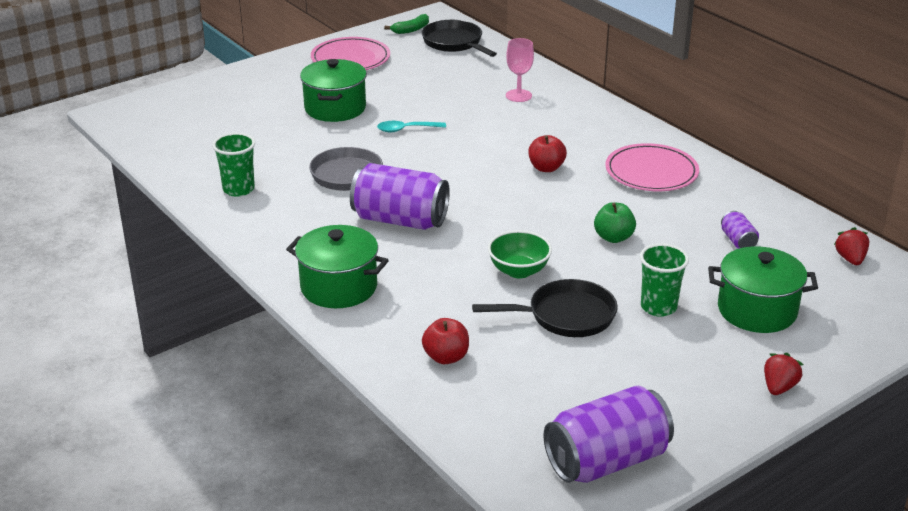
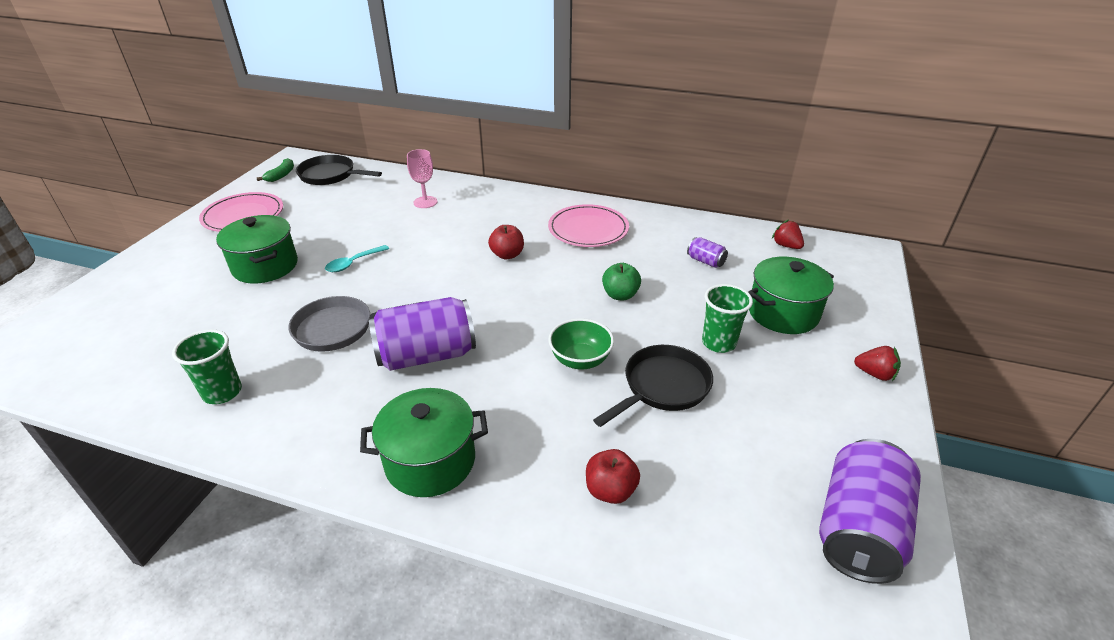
camera: 35 degrees left, 5 degrees up
(779, 387) = (875, 374): red strawberry -> red strawberry turned 120 degrees clockwise

